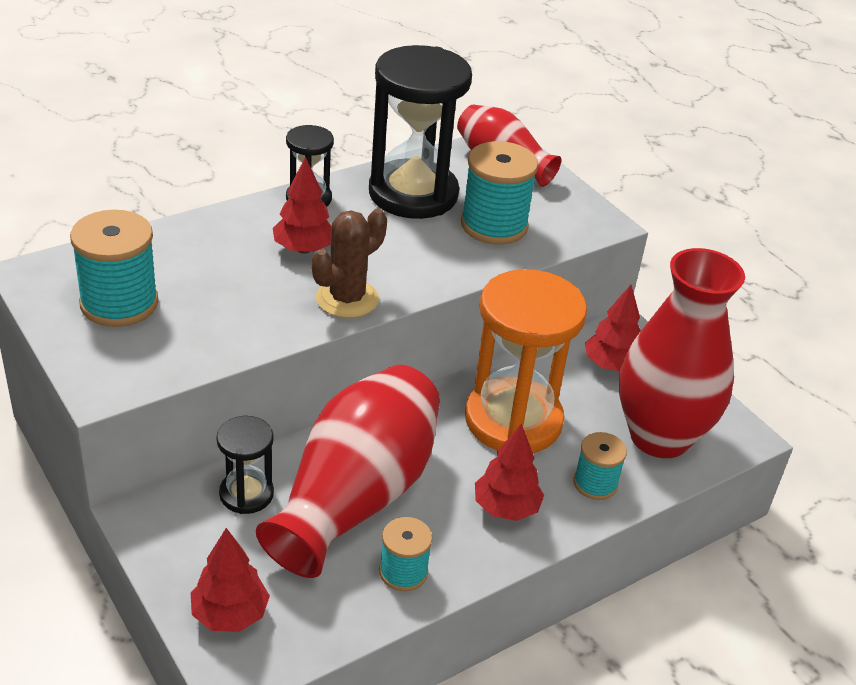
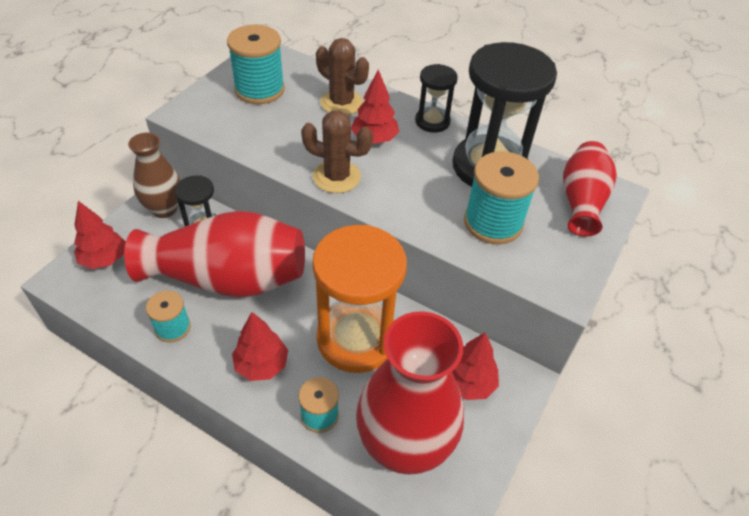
camera: 65 degrees right, 10 degrees up
(176, 524) = (164, 209): none -> brown vase
(213, 248) = (341, 103): none -> brown cactus

